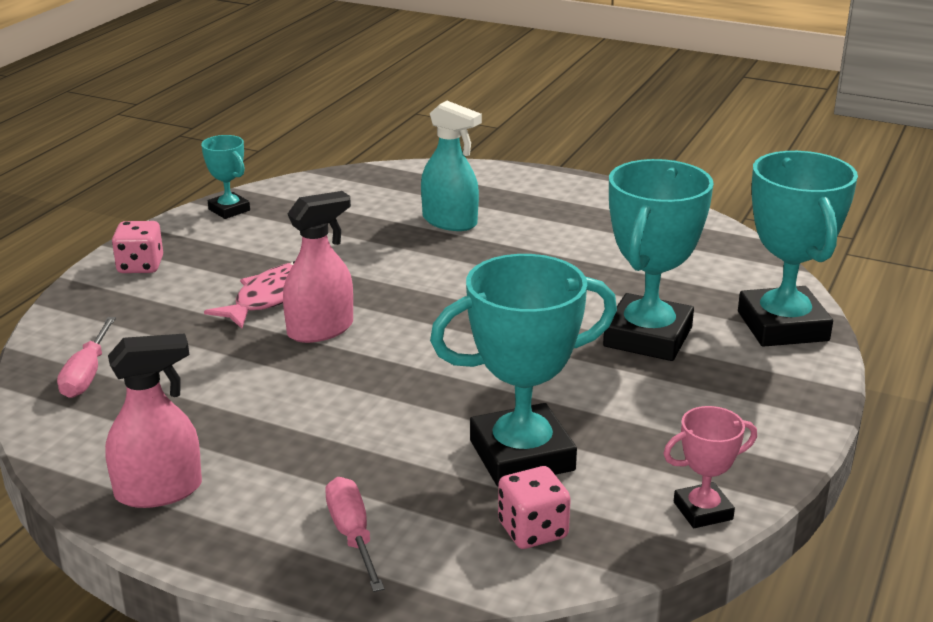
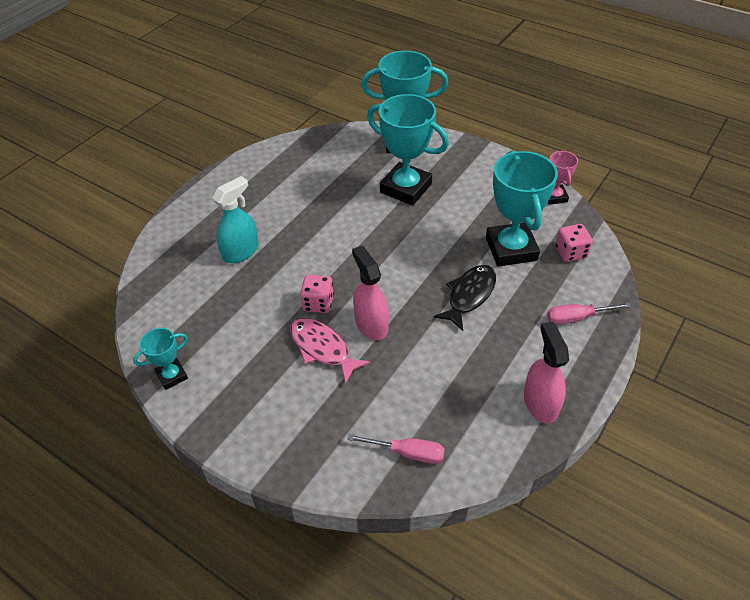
camera: 80 degrees left, 20 degrees up
(140, 266) = (251, 431): pink dice -> pink dice (318, 303)
(392, 413) = (469, 295): none -> black fish

